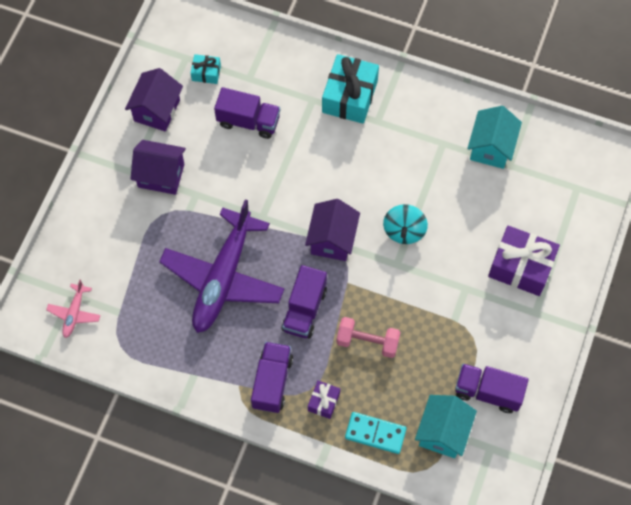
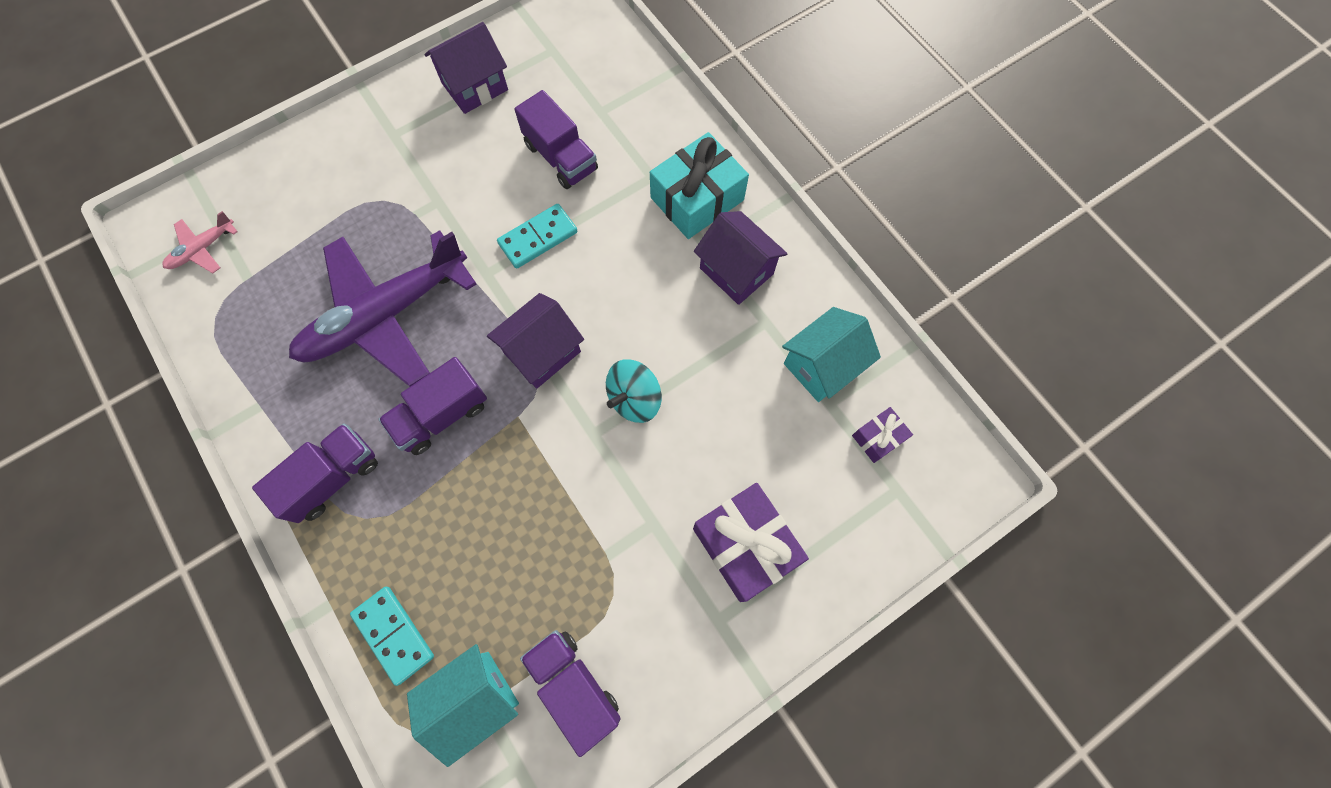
camera: 35 degrees right, 5 degrees up
(161, 175) = (419, 158): purple house -> purple house (736, 271)
(206, 73) = (559, 78): turquoise gift -> none
(275, 177) = (538, 238): none -> turquoise domino
(323, 402) = (369, 546): purple gift -> purple gift (878, 438)
(367, 342) = (481, 507): pink dumbbell -> none

